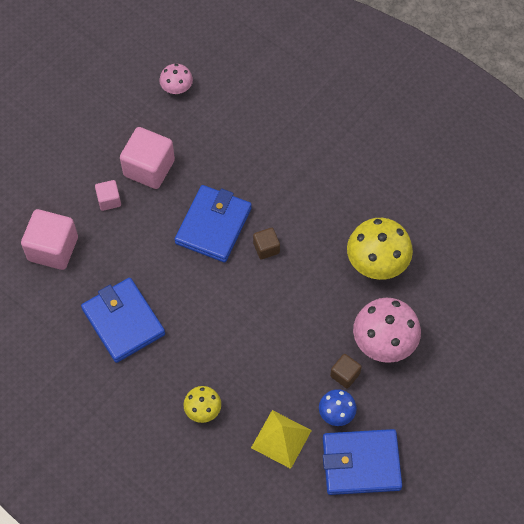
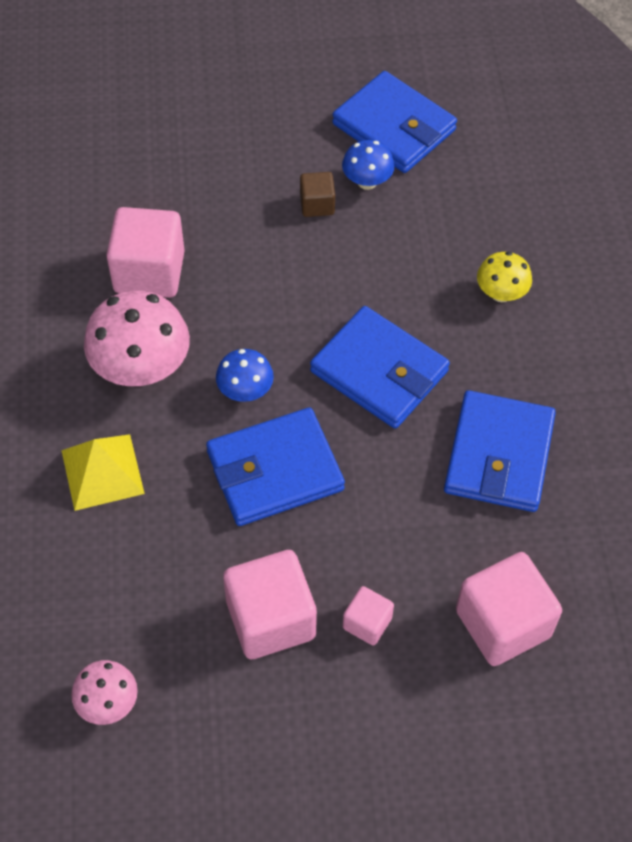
camera: 135 degrees left, 5 degrees down
(218, 312) = (379, 371): none -> blue wallet
(266, 248) = (245, 391): brown cube -> blue mushroom
(281, 439) = (448, 205): yellow pyramid -> yellow pyramid (102, 472)
(377, 263) = (149, 272): yellow mushroom -> pink cube
(384, 342) = (242, 199): pink mushroom -> pink mushroom (141, 368)

